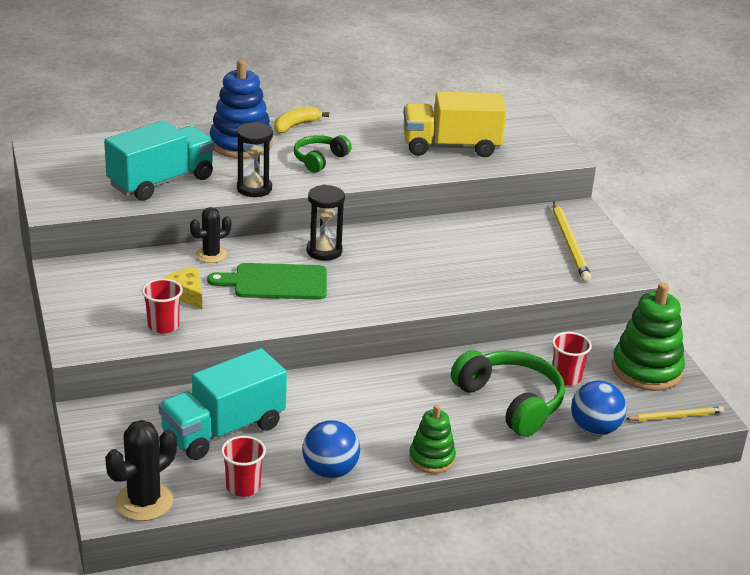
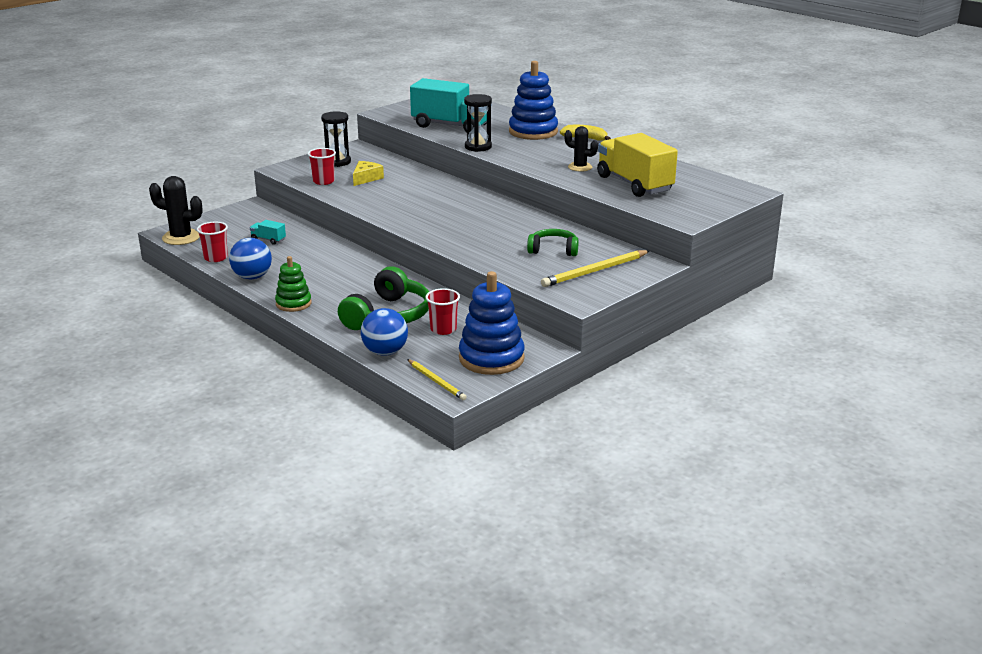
camera: 65 degrees right, 5 degrees down
(211, 255) = (420, 174): black cactus -> black cactus (580, 167)
(223, 430) = (268, 240): turquoise truck -> turquoise truck, size x0.41
(275, 282) = (409, 196): green cutting board -> none
(319, 159) = (546, 154): green headphones -> green headphones (553, 250)
(324, 251) = (467, 200): black hourglass -> black hourglass (337, 162)
(646, 370) = (491, 358): green stacking toy -> blue stacking toy

